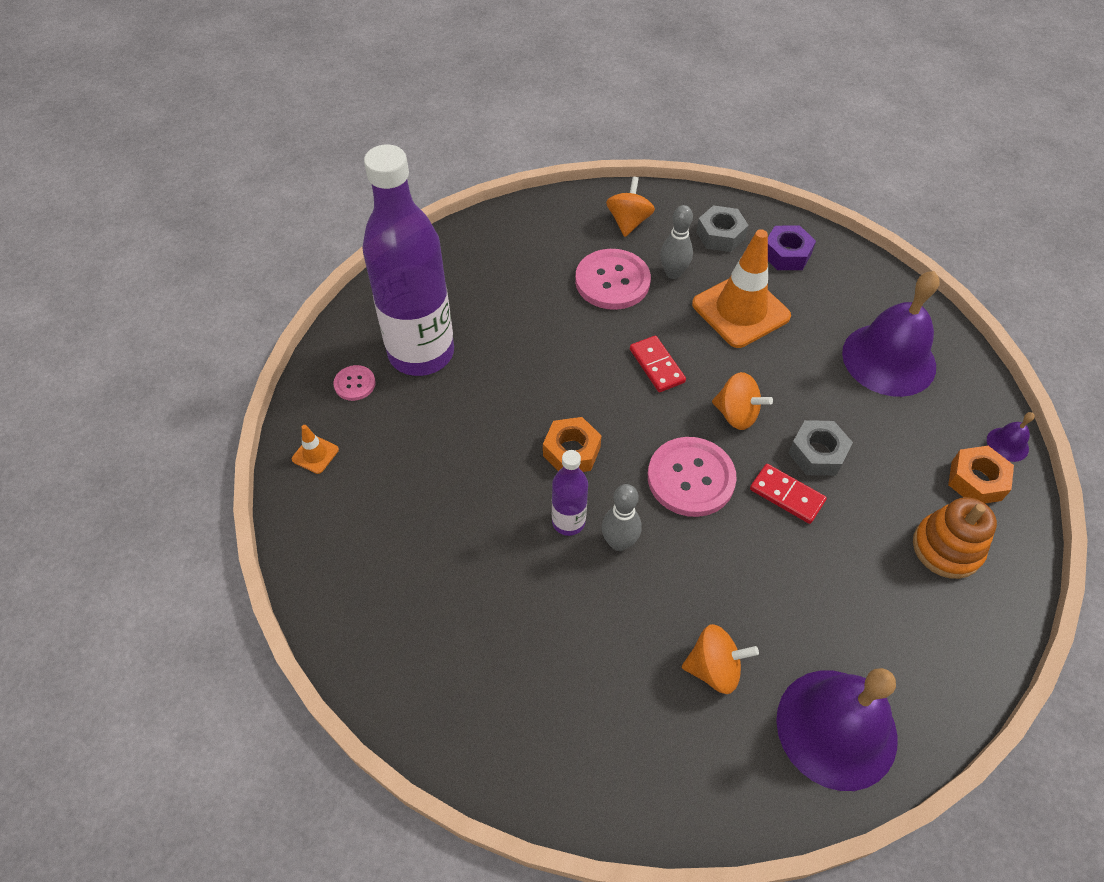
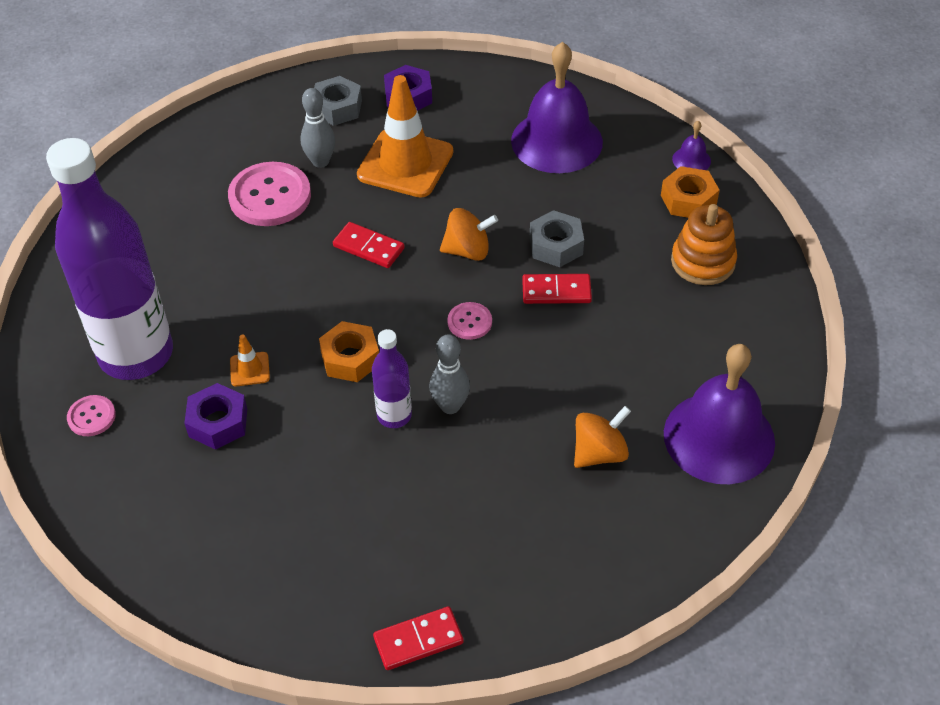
camera: 35 degrees left, 5 degrees down
(315, 454) = (106, 499): orange traffic cone -> orange traffic cone (249, 369)
(435, 443) = (218, 422): none -> purple nut
(439, 731) = (418, 640): none -> red domino
(628, 222) = (242, 137): orange spinning top -> none
(691, 478) = (469, 322): pink button -> pink button, size x0.50

